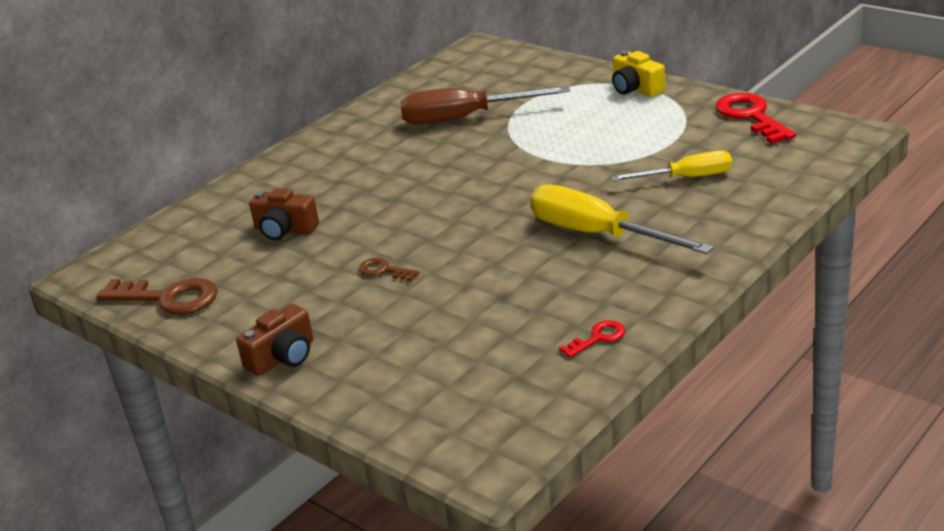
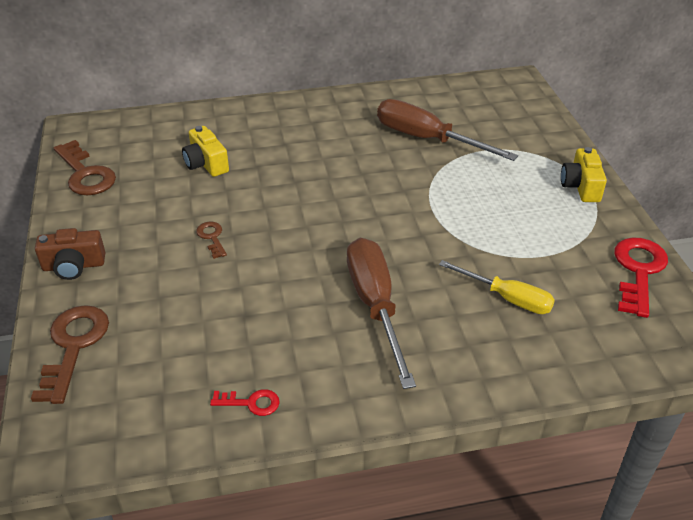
camera: 35 degrees right, 10 degrees up
(285, 230) = (206, 163): brown camera -> yellow camera
(385, 399) = (73, 347): none -> brown key
(597, 234) = (375, 306): yellow screwdriver -> brown screwdriver

